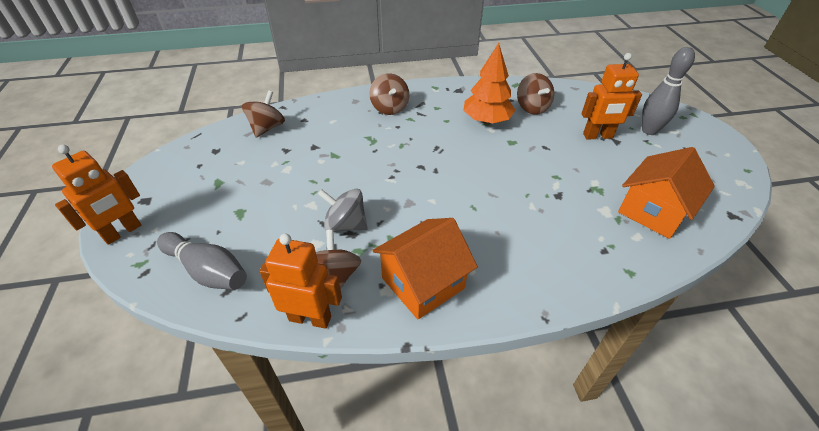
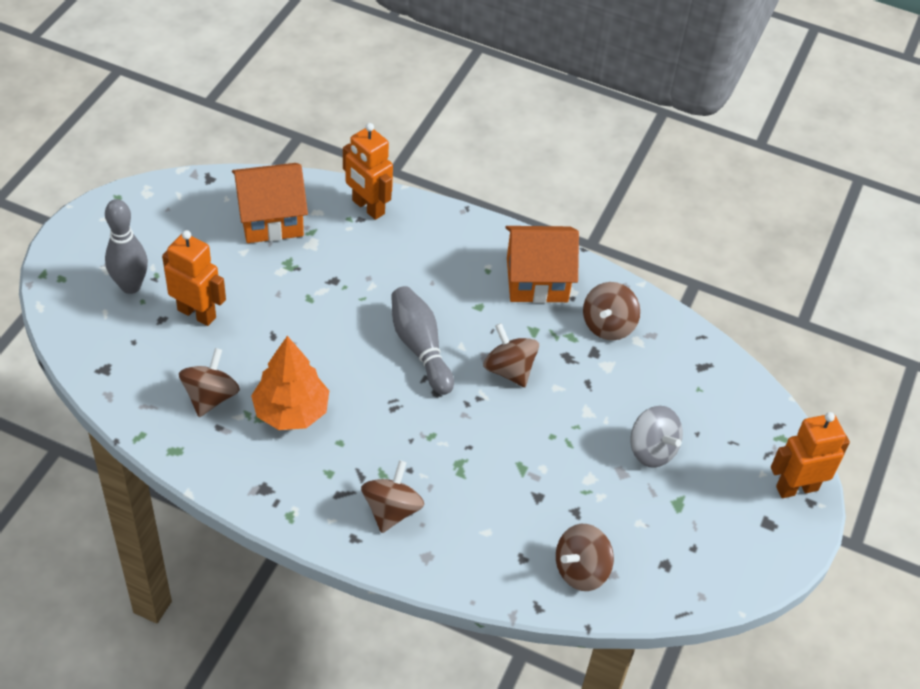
camera: 150 degrees left, 5 degrees up
(207, 271) = (718, 394): grey bowling pin -> grey bowling pin (420, 347)
(310, 318) = (646, 305): orange robot -> orange robot (368, 207)
(345, 225) = (567, 368): grey spinning top -> grey spinning top (652, 450)
(386, 202) = (509, 370): none -> brown spinning top

